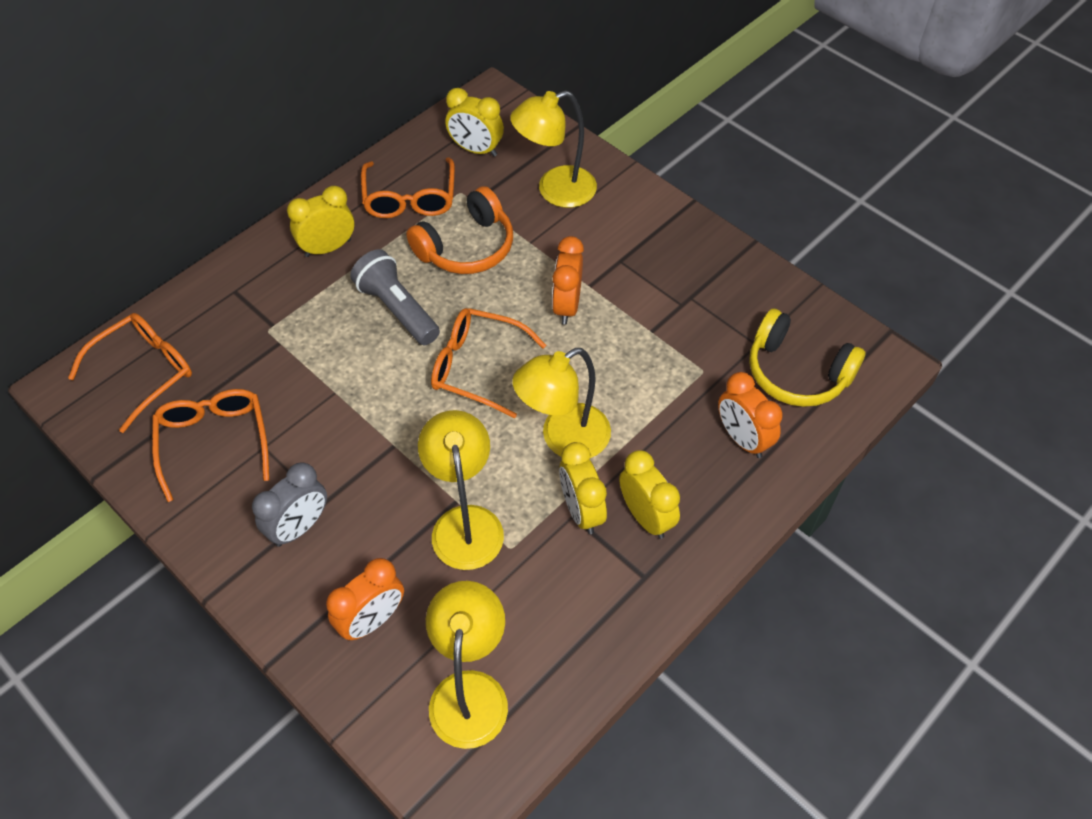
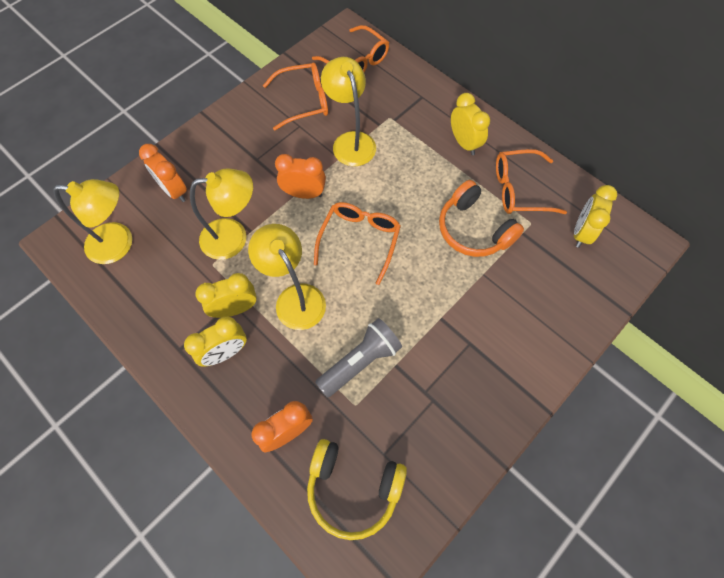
camera: 90 degrees right, 10 degrees up
(299, 527) = (241, 149): grey clock -> none
(397, 309) = (410, 188): grey flashlight -> grey flashlight (360, 361)
(555, 191) = (543, 293): yellow lamp -> yellow lamp (350, 141)
(567, 306) = (419, 301): orange clock -> orange clock (304, 194)
(797, 372) = (353, 488): yellow headphones -> yellow headphones turned 105 degrees counterclockwise

